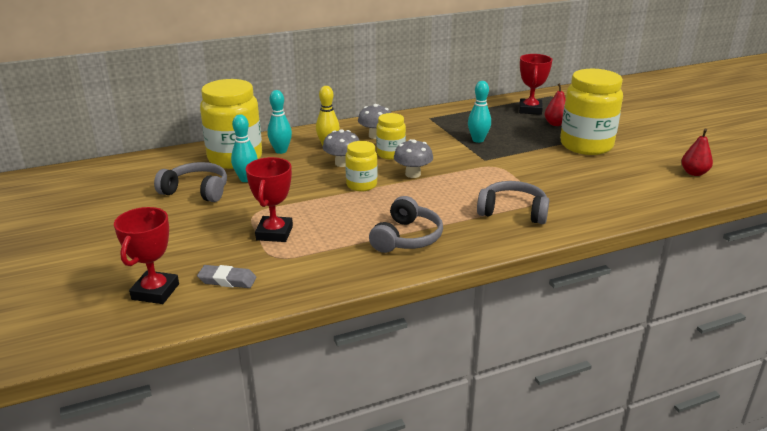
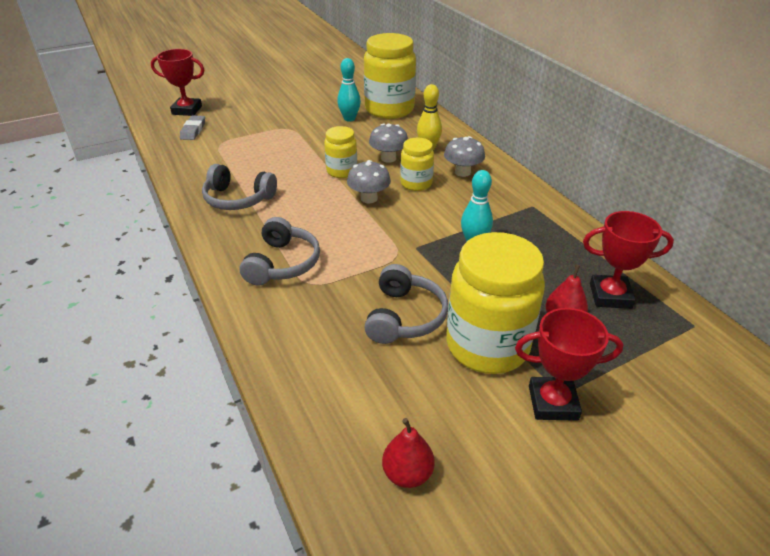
camera: 85 degrees right, 10 degrees up
(196, 191) = (326, 103): grey headphones -> grey headphones (404, 316)
(274, 233) = (256, 140): red trophy -> red trophy (553, 403)
(281, 151) = (410, 127): turquoise bowling pin -> none

